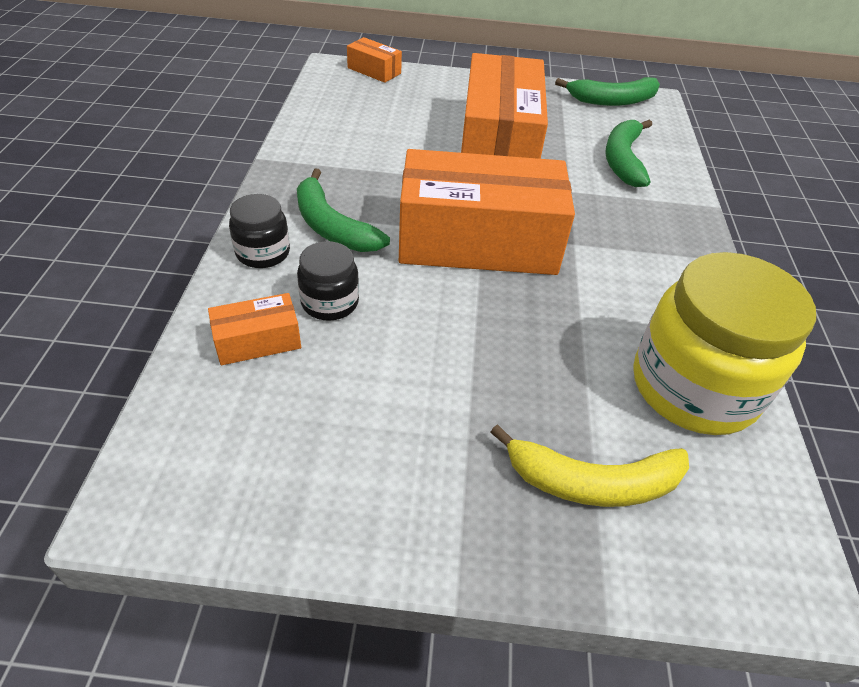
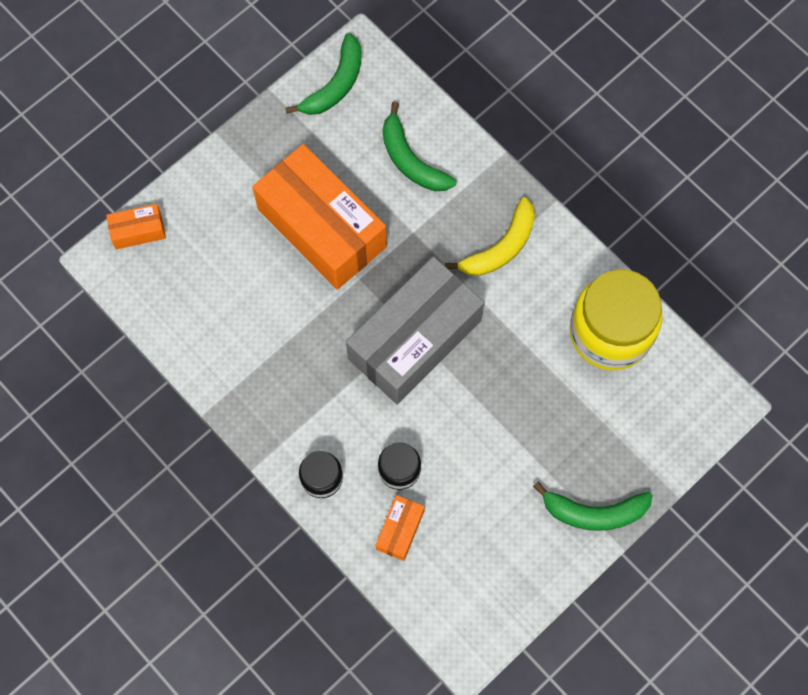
camera: 45 degrees left, 25 degrees up
(332, 226) = (328, 418): green banana -> green banana (594, 512)
(478, 241) = (414, 339): orange box -> grey box
(592, 482) = (617, 438): yellow banana -> yellow banana (500, 247)

